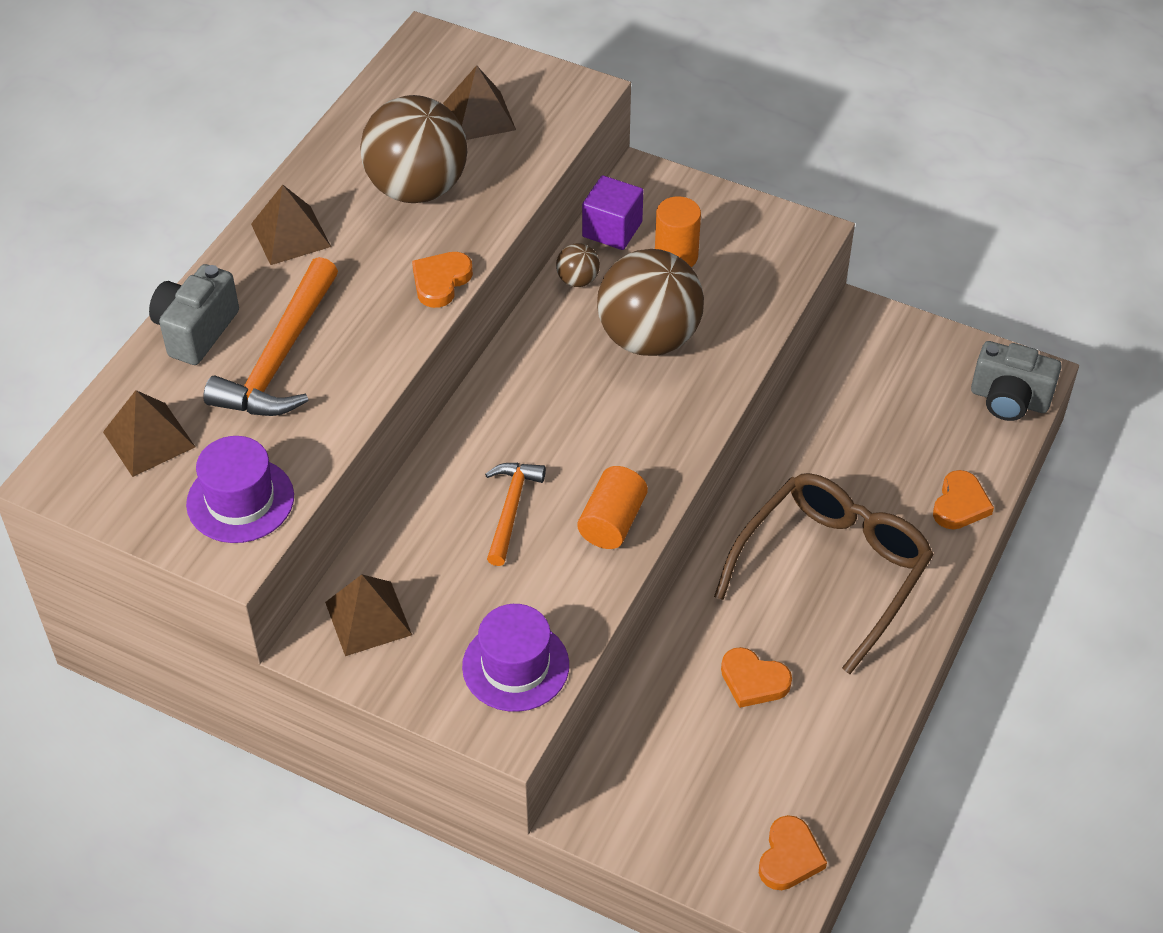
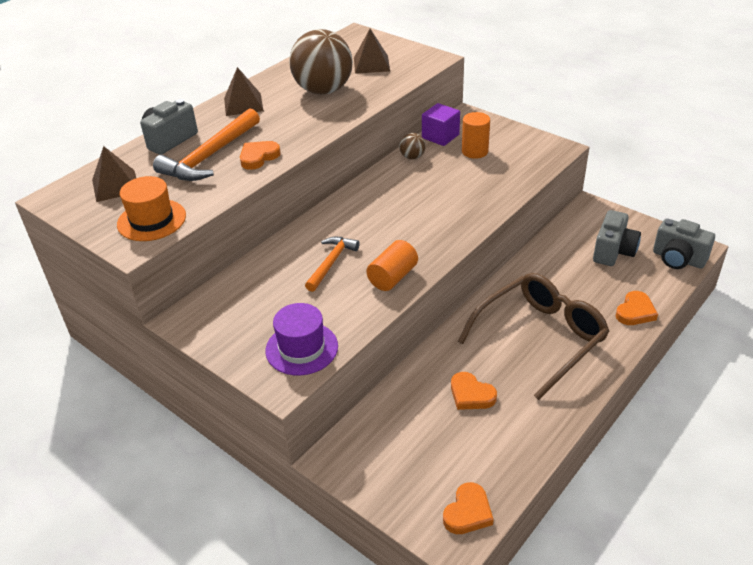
camera: 15 degrees right, 10 degrees down
(240, 500) = (151, 220): purple hat -> orange hat
(368, 618) = (220, 309): brown pyramid -> none
(440, 281) = (319, 131): orange heart -> orange heart (258, 157)
(648, 338) = (446, 188): brown ball -> none
(912, 399) = (613, 252): none -> grey camera

